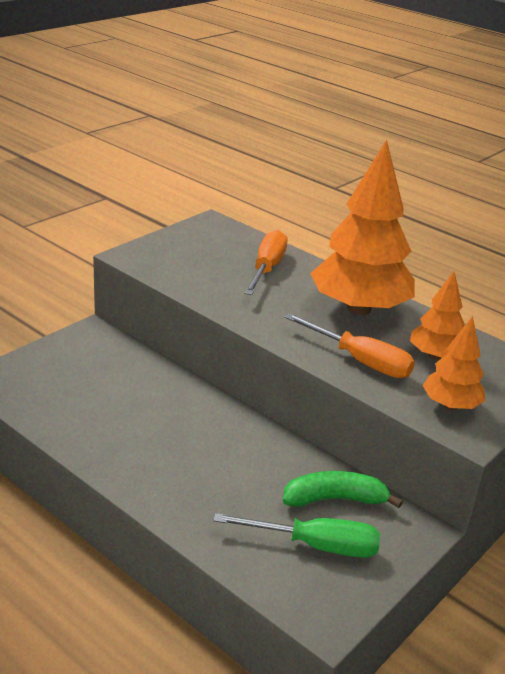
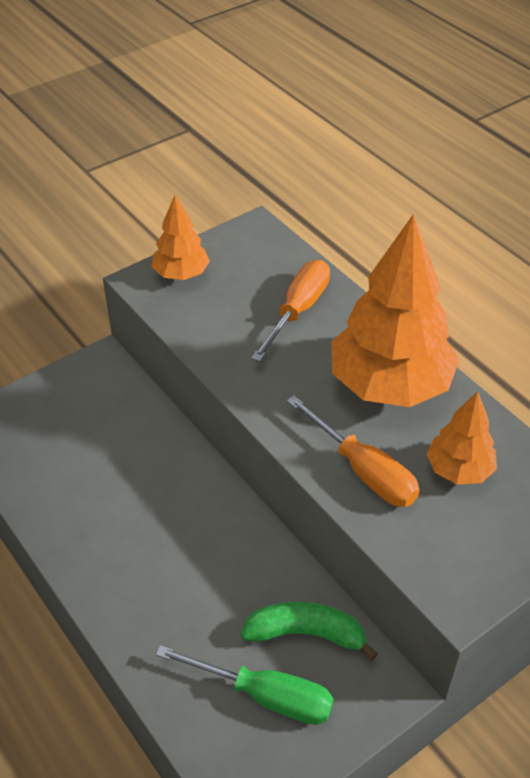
camera: 15 degrees right, 15 degrees up
(450, 405) = (450, 552): orange tree -> orange tree (181, 274)

